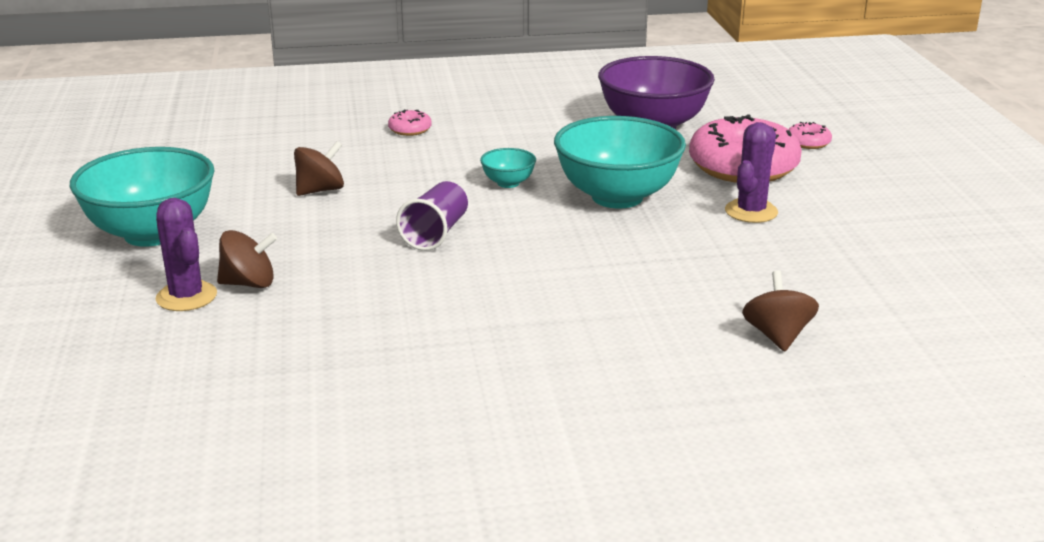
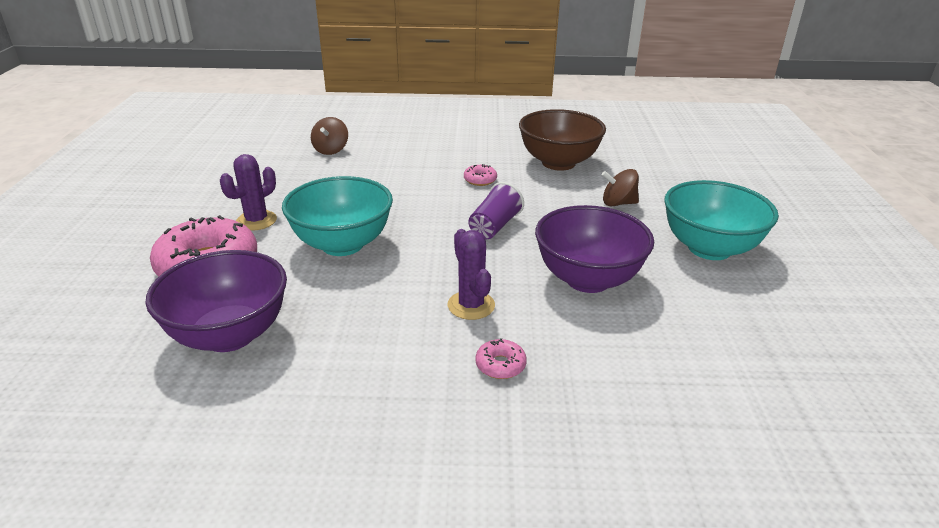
camera: 170 degrees left, 5 degrees up
(186, 297) = (654, 199): purple cactus -> purple cactus (471, 305)
(320, 190) = (588, 279): brown spinning top -> purple bowl
(334, 353) = (558, 163): none -> brown bowl
(508, 183) = (422, 269): turquoise bowl -> none
(808, 142) = (109, 289): pink donut -> pink donut (480, 180)

